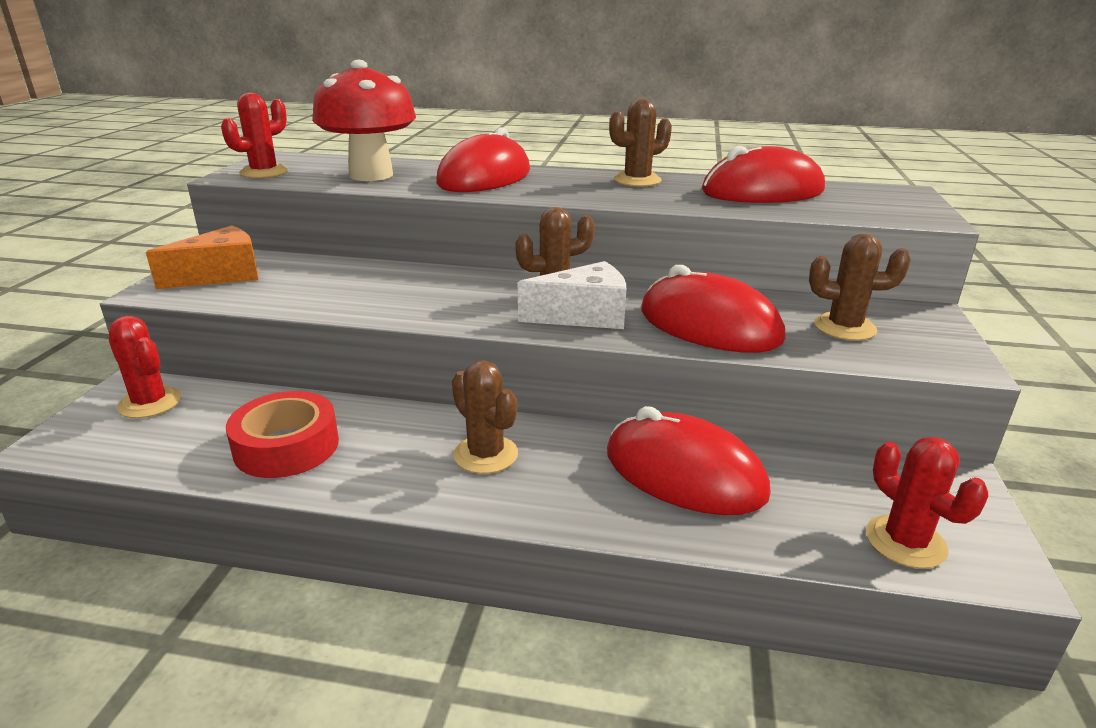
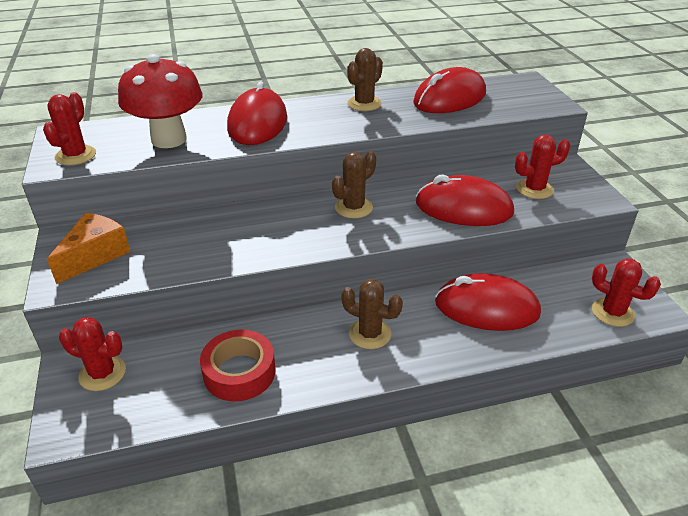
camera: 25 degrees left, 10 degrees up
(584, 316) = (387, 221): white cheese -> none
(844, 327) = (534, 189): brown cactus -> red cactus

